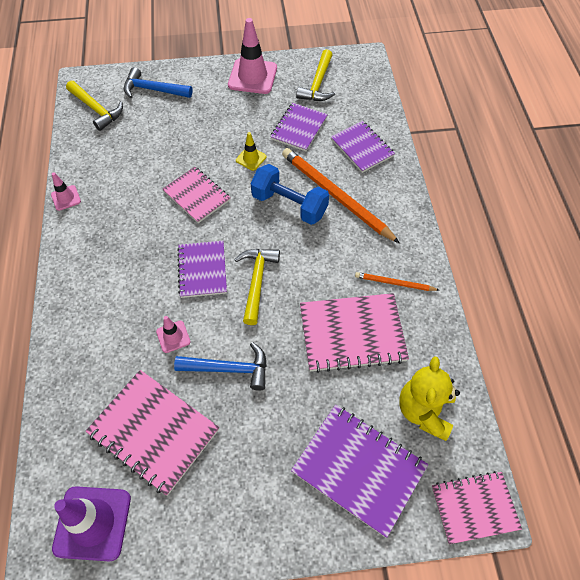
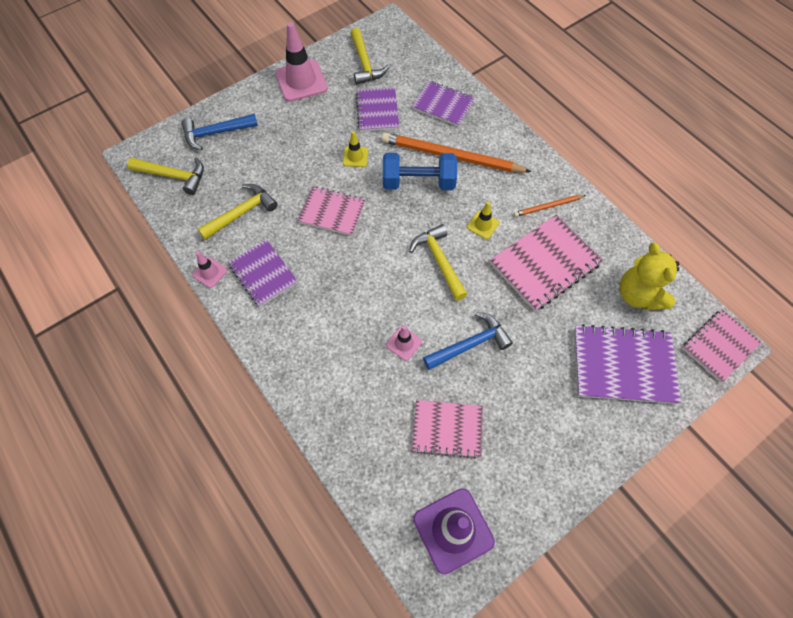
camera: 30 degrees left, 5 degrees up
(125, 162) = (242, 213): none -> yellow hammer
(154, 431) = (447, 429): pink notebook -> pink notebook, size x0.66
(202, 270) = (386, 274): purple notebook -> purple notebook (263, 274)
(320, 270) = (483, 225): none -> yellow traffic cone

